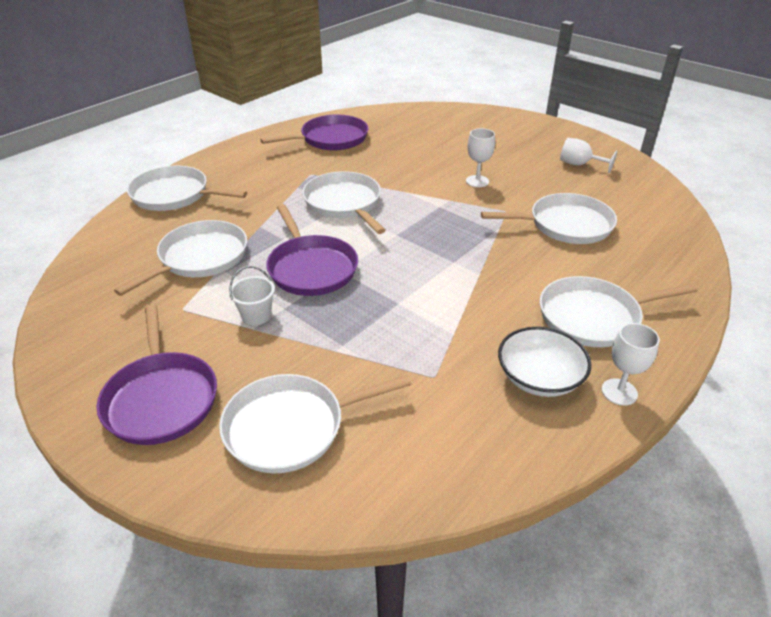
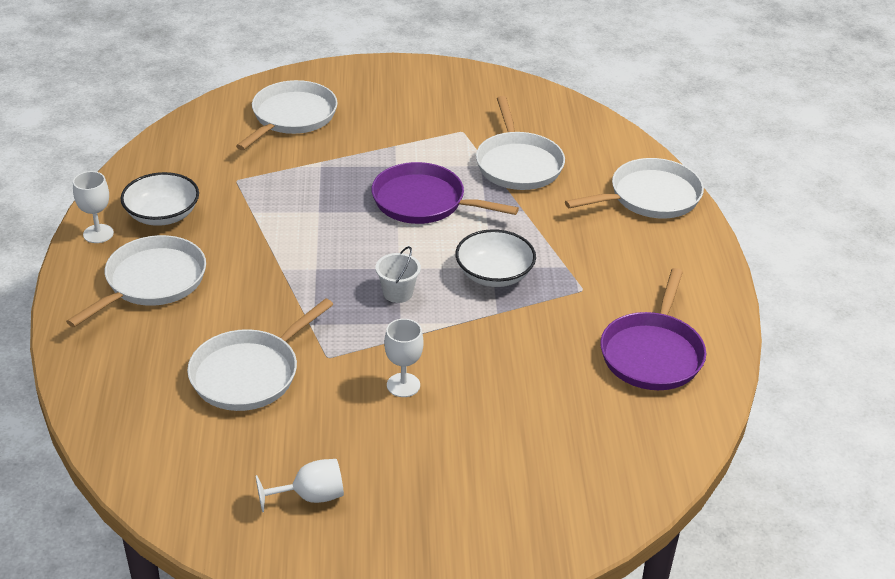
camera: 135 degrees right, 0 degrees up
(161, 399) = (385, 92): purple pan -> none
(256, 315) = (407, 153): white bucket -> white bucket (398, 293)
(344, 203) = (494, 274): white pan -> white bowl

